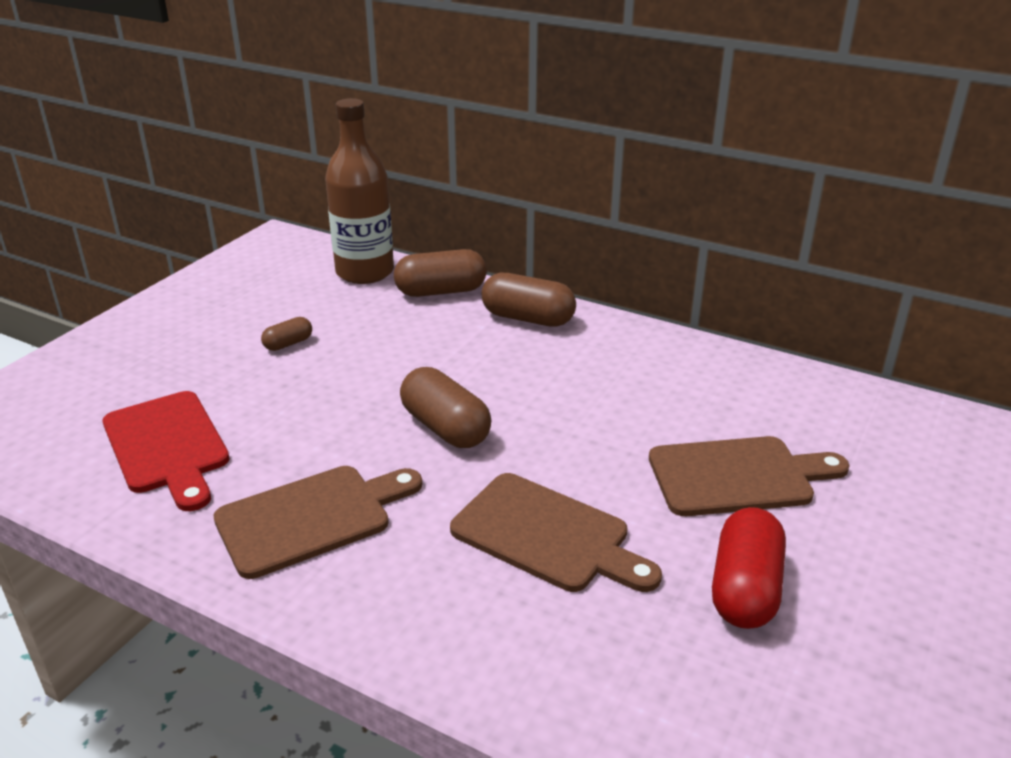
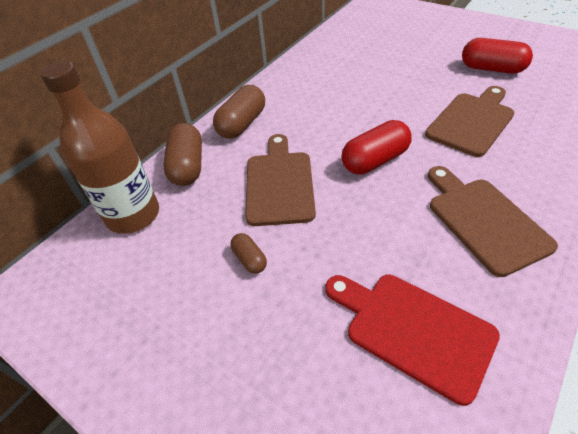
camera: 80 degrees left, 15 degrees up
(168, 446) = (413, 330): red cutting board -> red cutting board turned 120 degrees counterclockwise
(445, 428) = (375, 160): brown capsule -> red capsule
(738, 476) = (410, 63): brown cutting board -> brown cutting board (279, 183)

